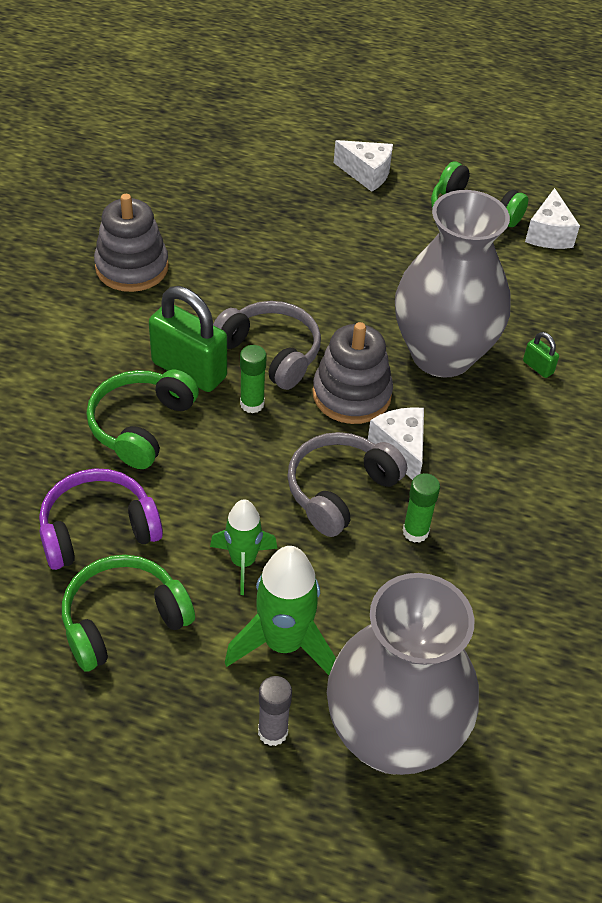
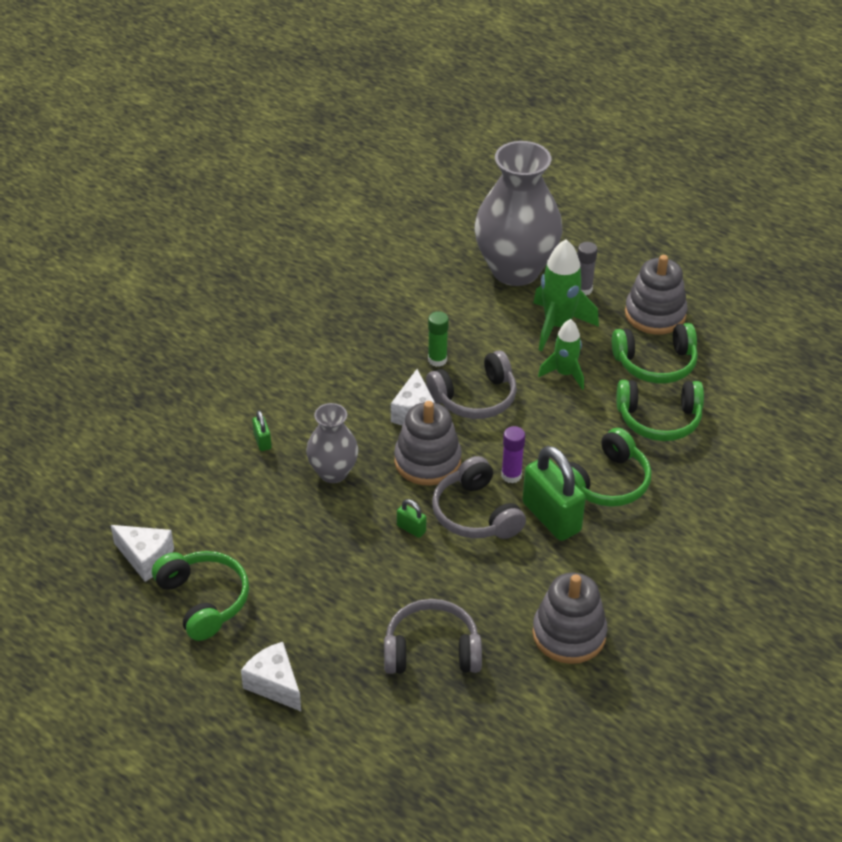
camera: 155 degrees left, 5 degrees down
(98, 529) = (659, 419): purple headphones -> green headphones
(146, 717) = (655, 314): none -> grey stacking toy
(251, 226) = (431, 650): none -> grey headphones
(252, 404) = (511, 475): green glue stick -> purple glue stick
(328, 320) = (411, 529): none -> green padlock
(442, 355) = (333, 472): grey vase -> grey vase, size x0.53
(548, 234) = (146, 558): white cheese -> white cheese turned 90 degrees clockwise

